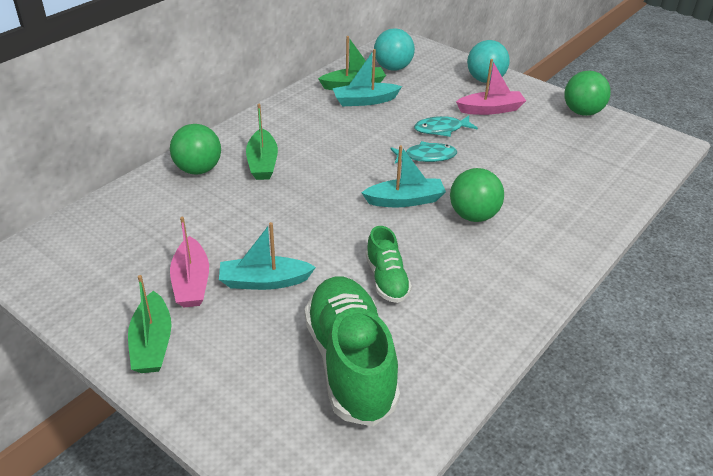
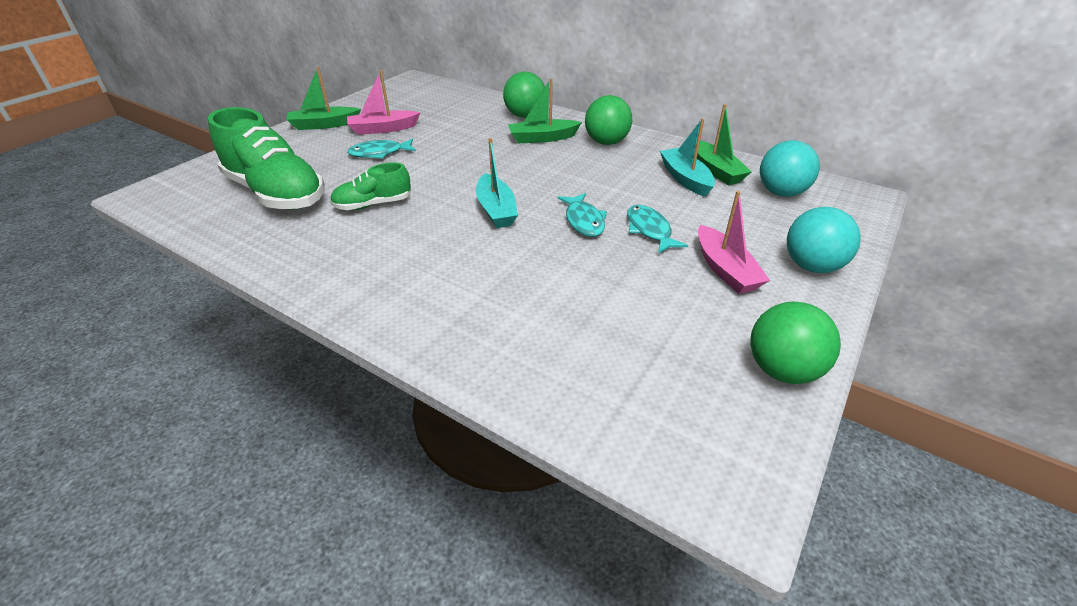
camera: 85 degrees right, 0 degrees up
(264, 281) = (379, 153): turquoise boat -> turquoise fish
(350, 363) = (276, 193): green shoe -> green shoe turned 60 degrees clockwise
(473, 215) = (473, 253): green ball -> green ball (606, 142)

